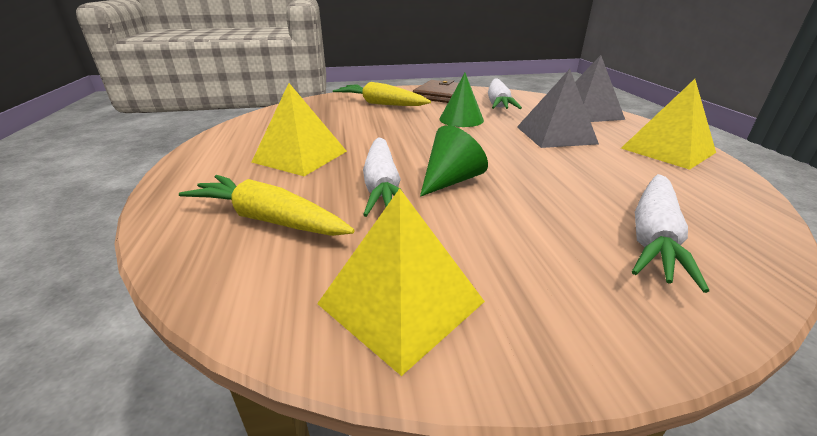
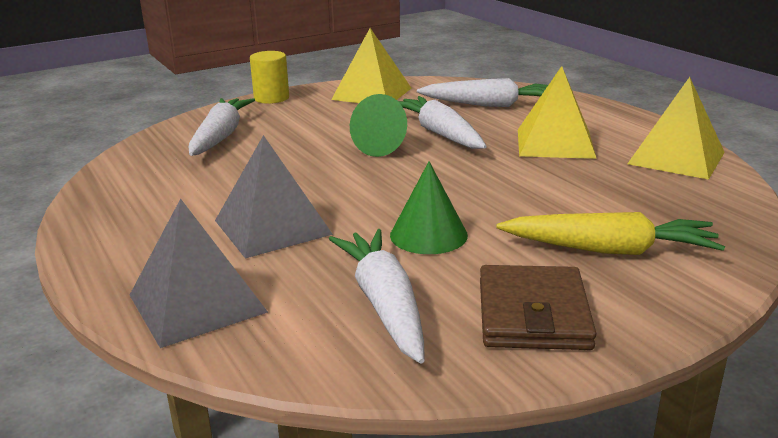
camera: 160 degrees right, 5 degrees down
(268, 219) = (491, 105): yellow carrot -> white carrot
(611, 346) = (271, 98): none -> yellow cylinder
(667, 150) = (124, 226): yellow pyramid -> yellow pyramid (676, 158)

